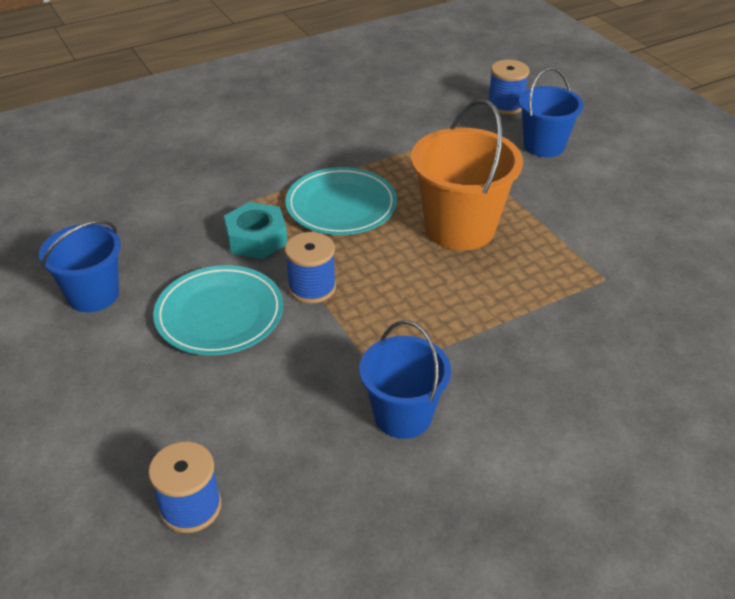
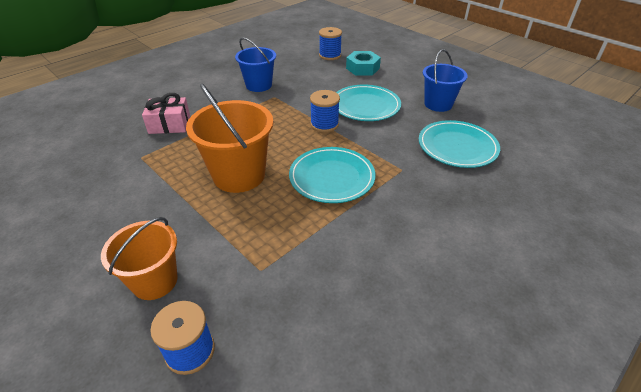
camera: 165 degrees right, 0 degrees up
(147, 217) = (457, 147): none -> turquoise plate
(256, 239) = (375, 145): turquoise nut -> turquoise nut (362, 68)
(544, 145) = (155, 281): blue bucket -> orange bucket
(576, 336) = (169, 124): none -> pink gift

